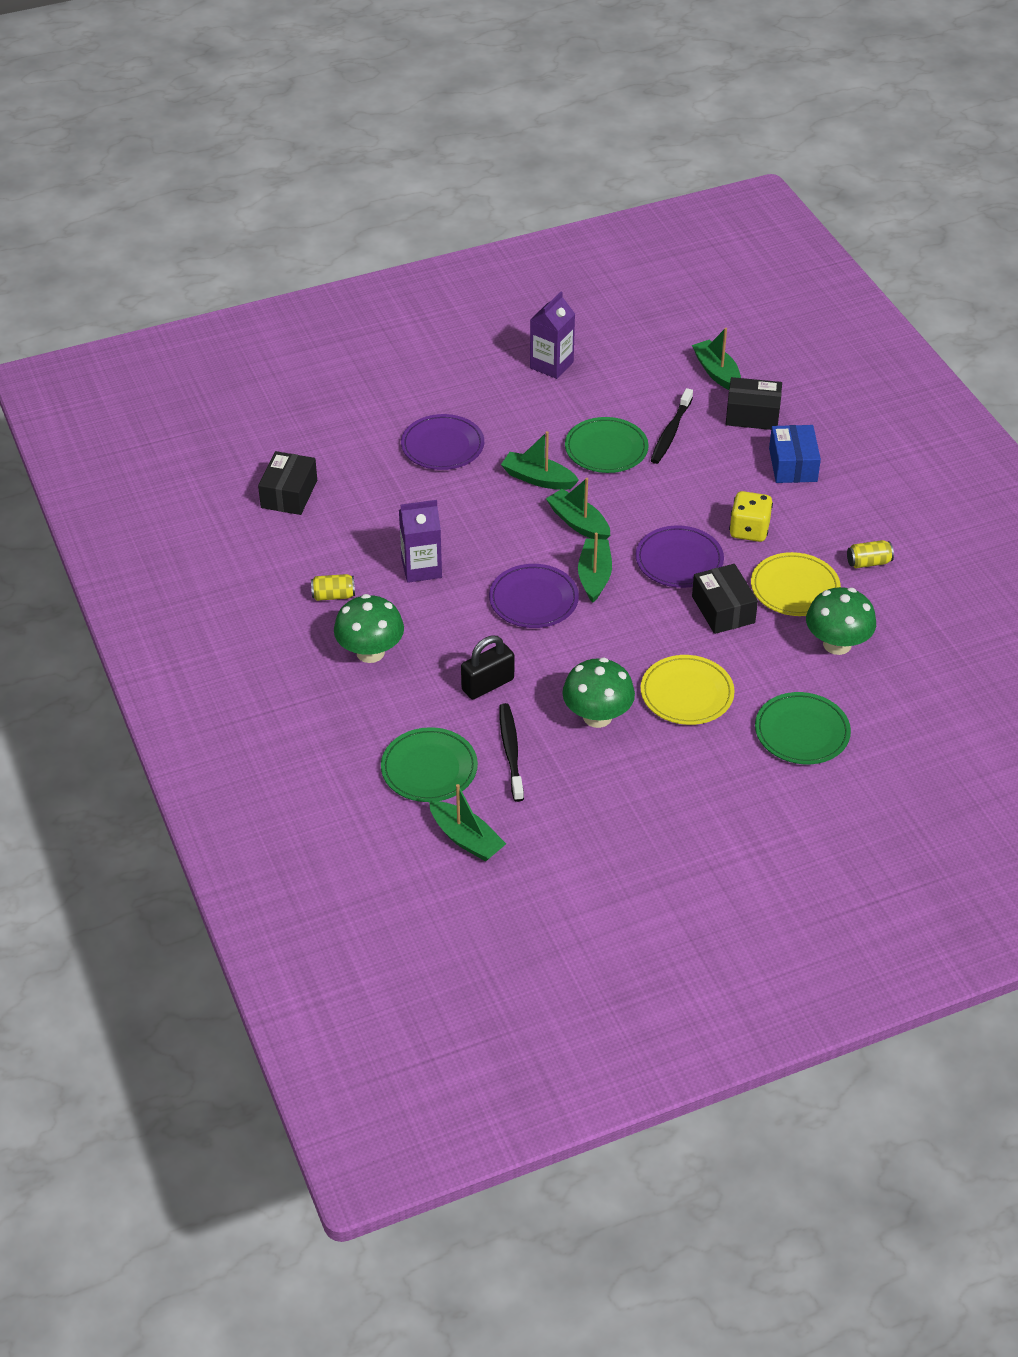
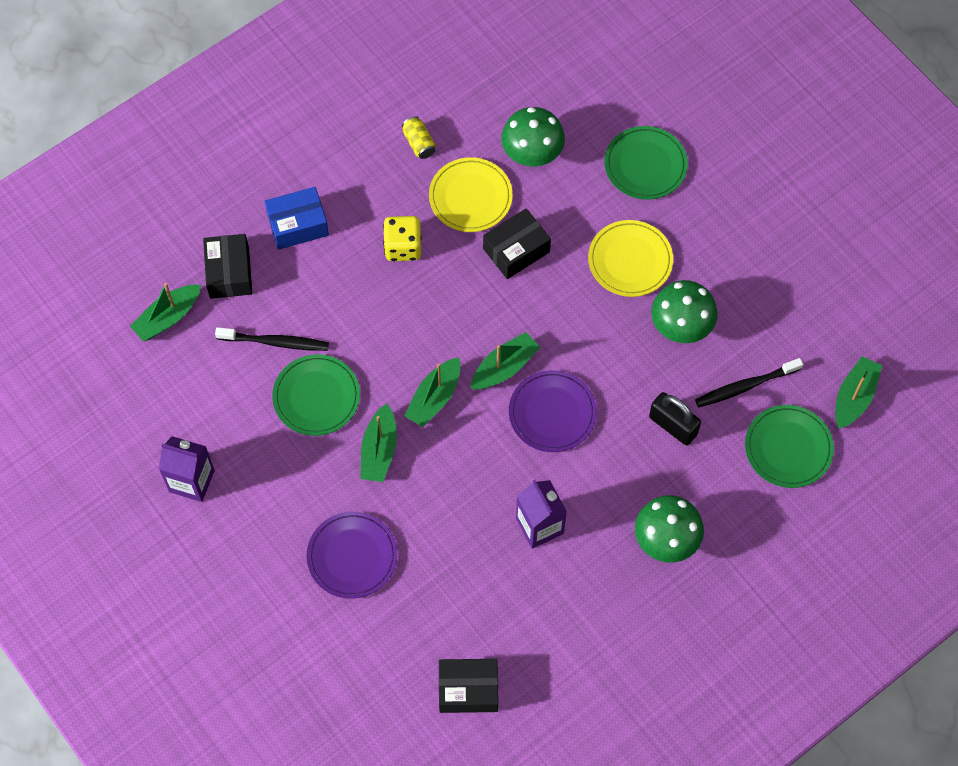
camera: 105 degrees left, 20 degrees up
(333, 595) = (602, 597): yellow can -> none
(594, 576) = (504, 367): green boat -> green boat turned 150 degrees clockwise
(679, 560) = (461, 299): purple plate -> none

